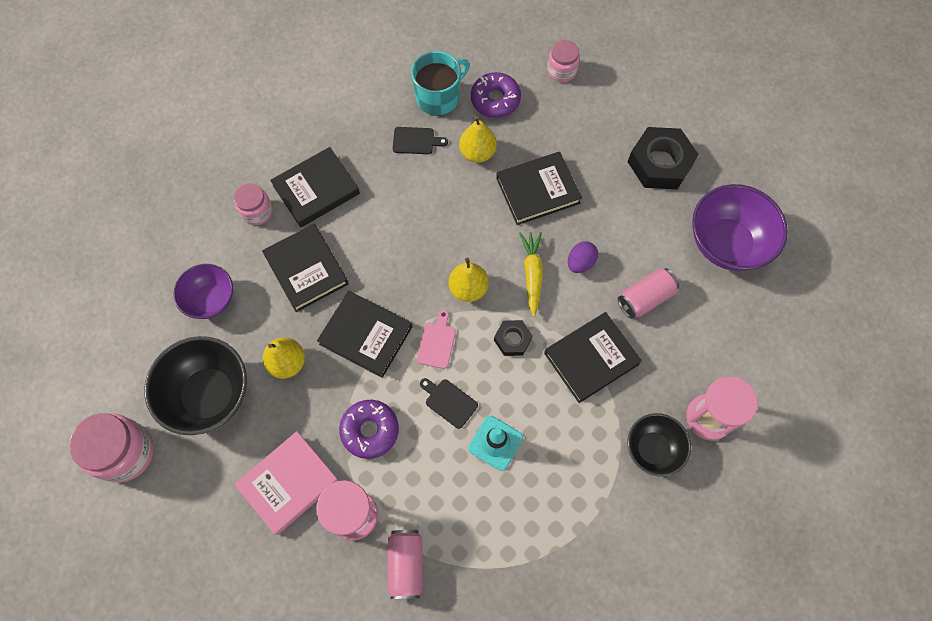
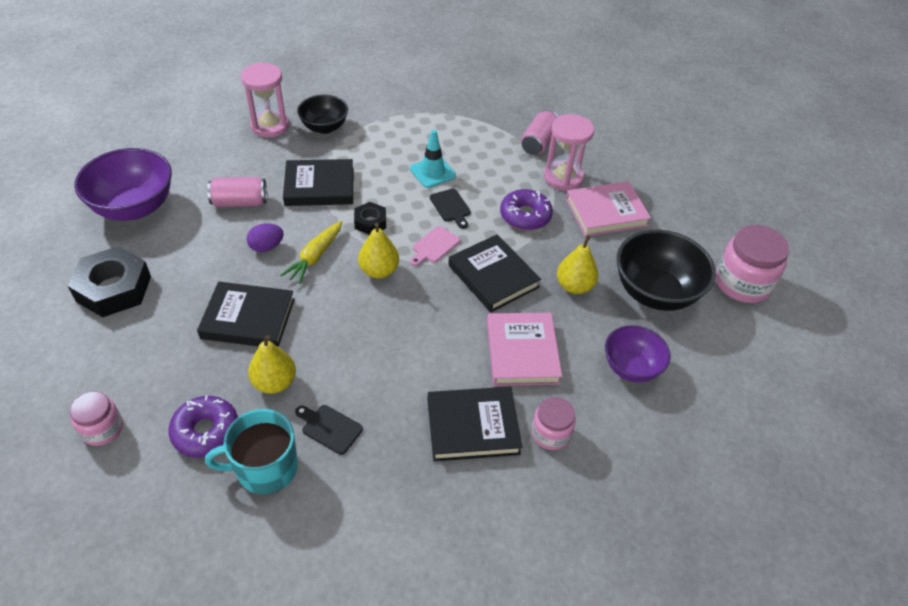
camera: 155 degrees left, 20 degrees down
(306, 269) = (522, 352): black book -> pink book

